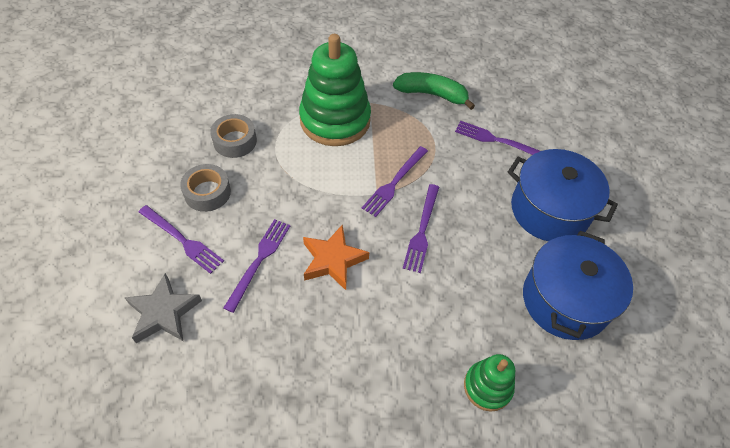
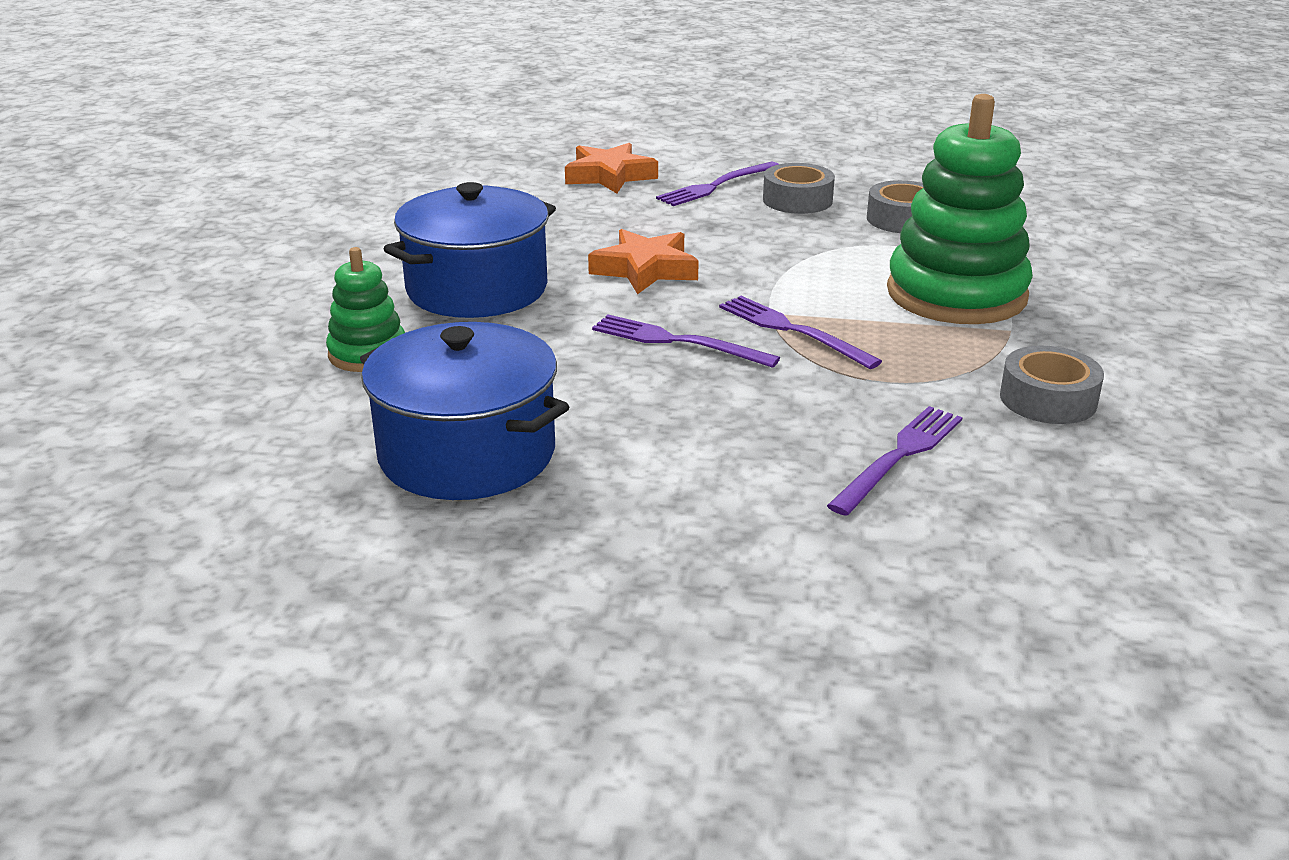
camera: 105 degrees right, 25 degrees down
(163, 313) = (609, 176): grey star -> orange star
(259, 261) = (664, 225): purple fork -> none
(432, 94) = (1048, 399): green banana -> grey tape
(550, 210) = (683, 483): blue pot -> blue pot (477, 289)

